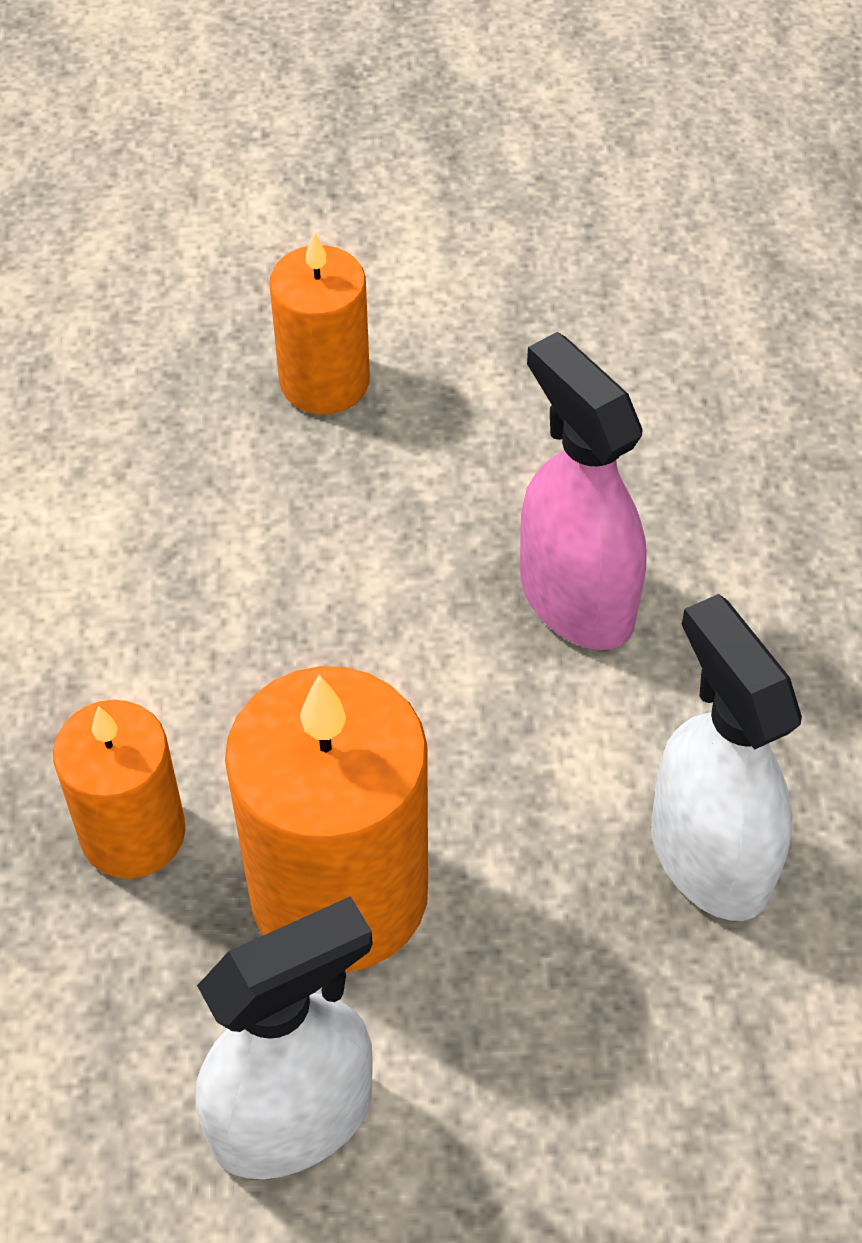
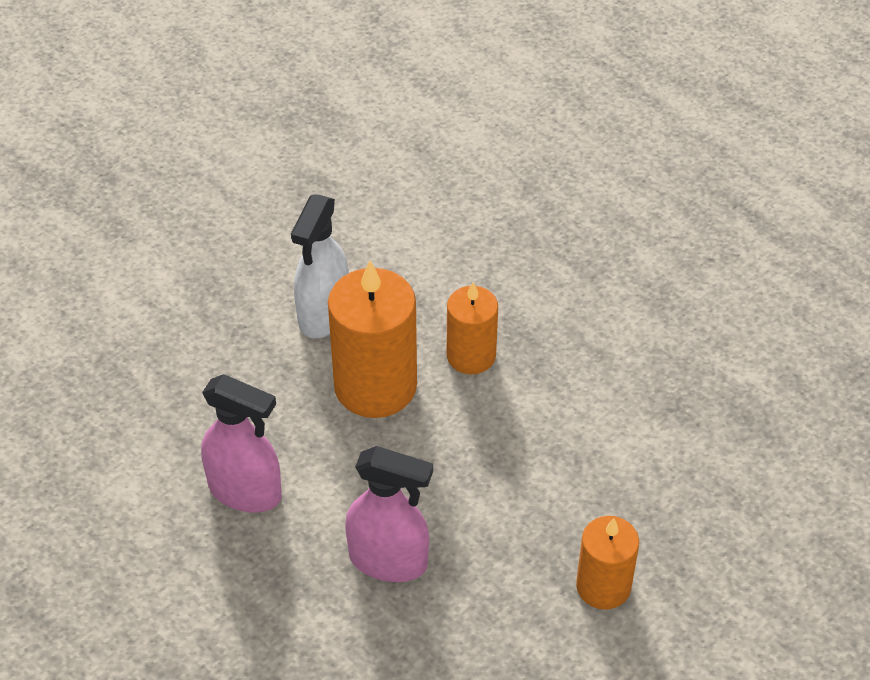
camera: 140 degrees right, 5 degrees down
(709, 856) = (245, 491): white spray bottle -> pink spray bottle

